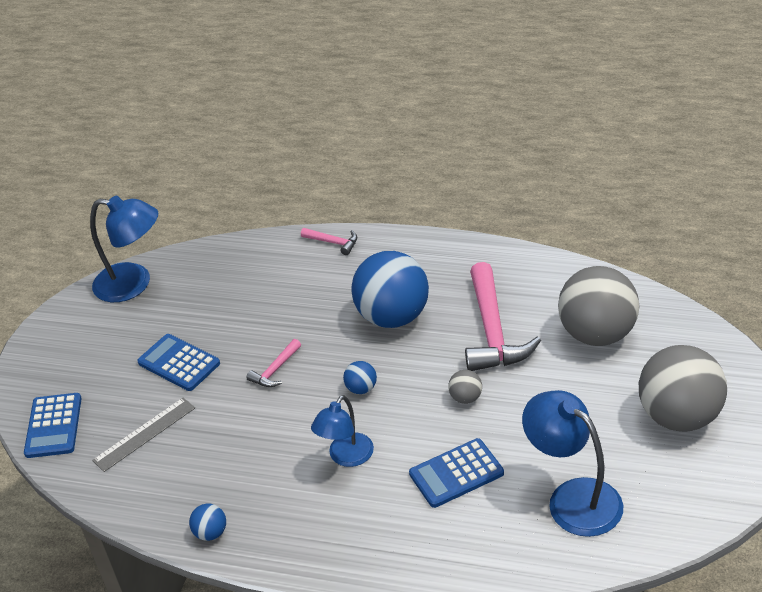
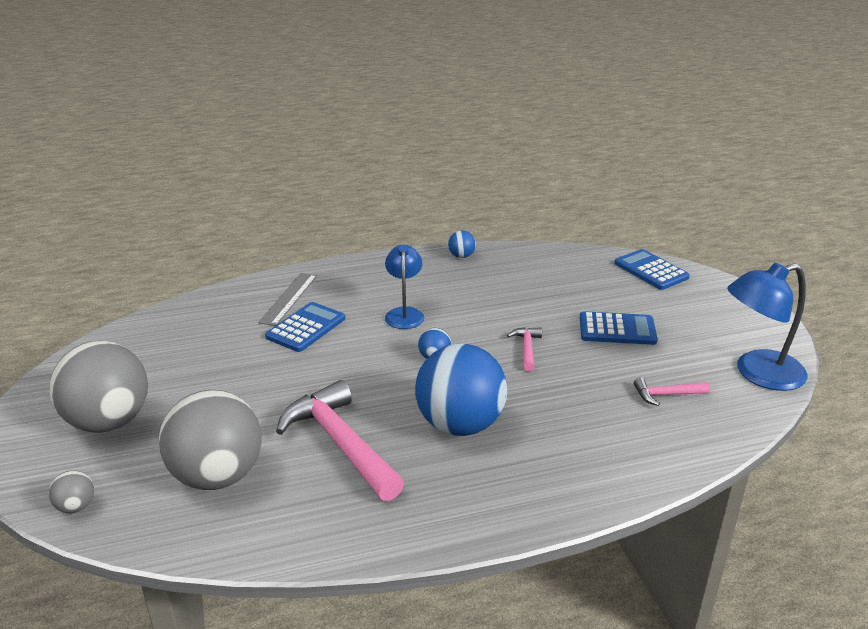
camera: 145 degrees right, 10 degrees down
(144, 434) = (577, 284): grey ruler -> grey ruler (289, 298)
(333, 242) = (612, 486): pink hammer -> pink hammer (666, 395)
(466, 398) = (331, 378): grey ball -> grey ball (76, 506)
(573, 498) = (199, 339): blue lamp -> none

